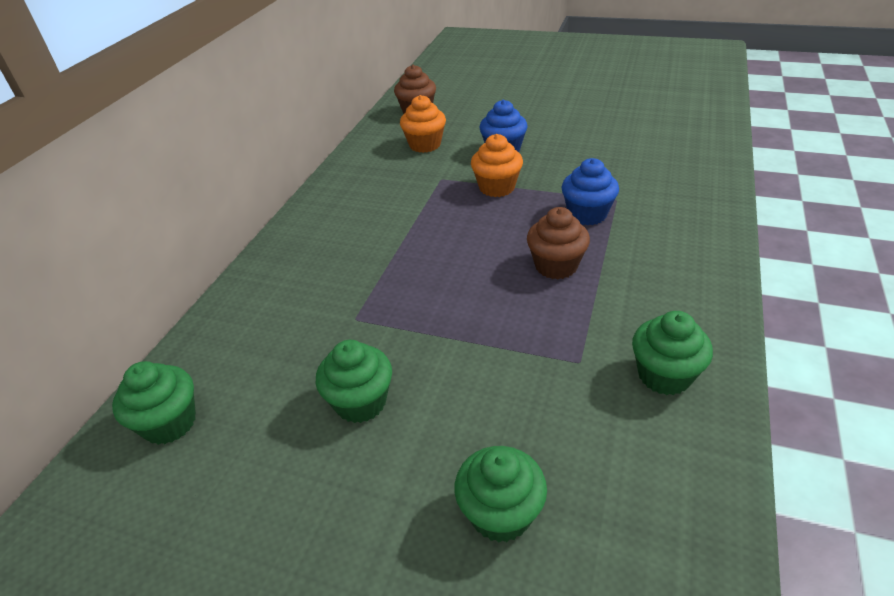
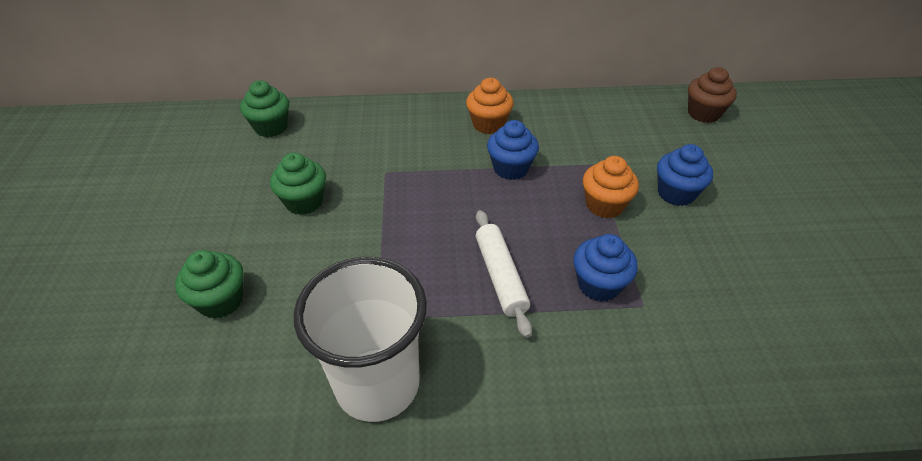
camera: 65 degrees right, 5 degrees up
(413, 227) = (511, 168): none -> blue cupcake
(425, 145) = (645, 137): orange cupcake -> orange cupcake (488, 124)
(556, 266) = (500, 276): brown cupcake -> white rolling pin
(664, 375) = (377, 384): green cupcake -> white cup

